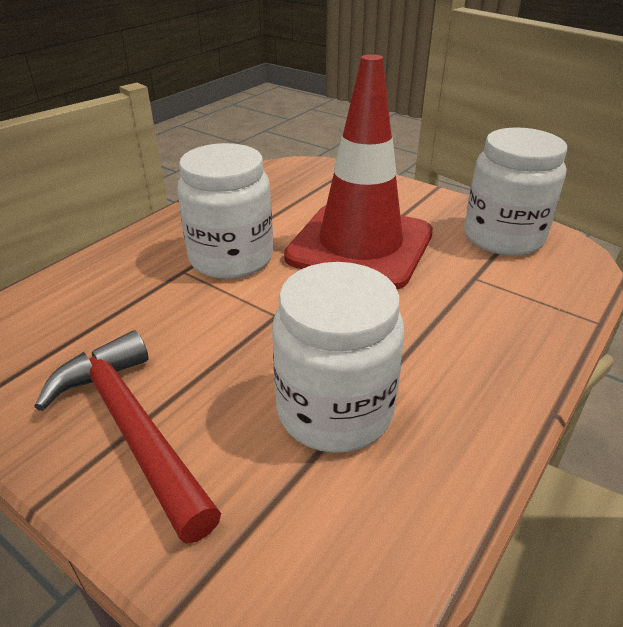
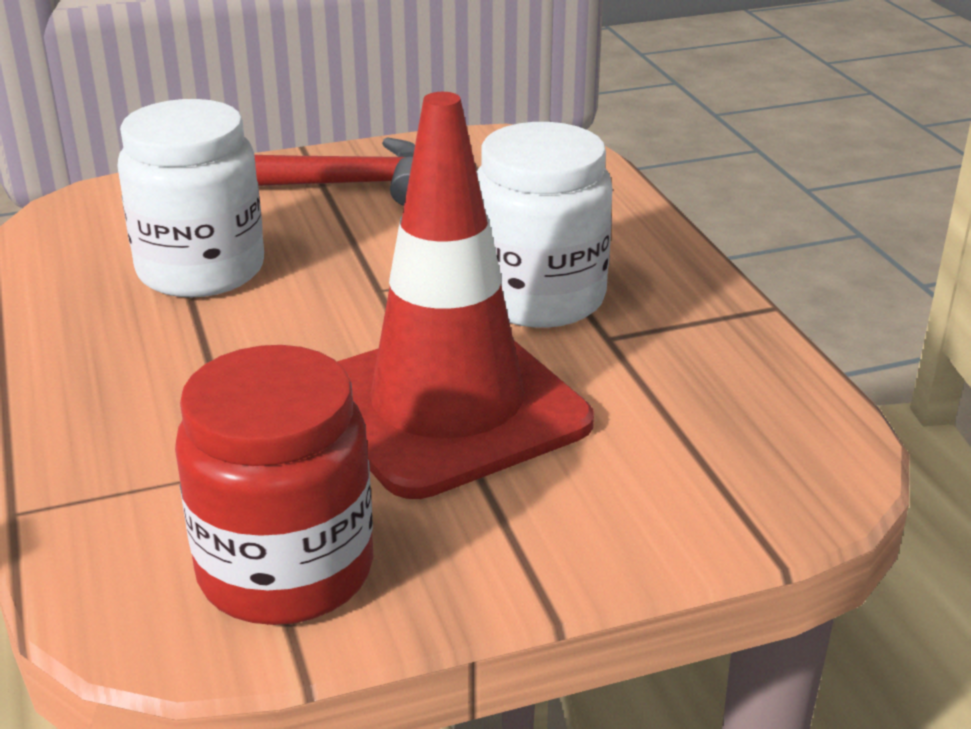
camera: 125 degrees right, 5 degrees down
(503, 237) = (286, 570): white jar -> red jar

